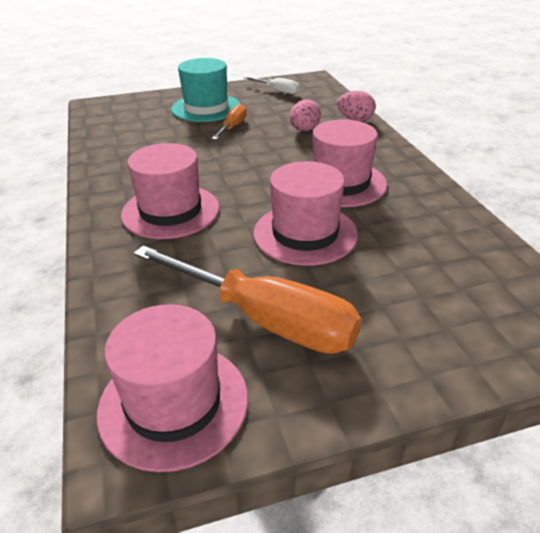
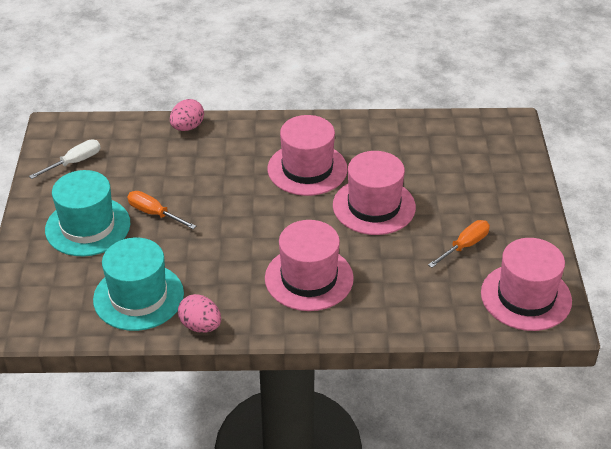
camera: 75 degrees left, 5 degrees up
(130, 139) = (138, 297): none -> turquoise hat
(265, 319) = (464, 246): orange screwdriver -> orange screwdriver, size x0.49
(304, 130) = (192, 166): pink egg -> pink egg (200, 326)

